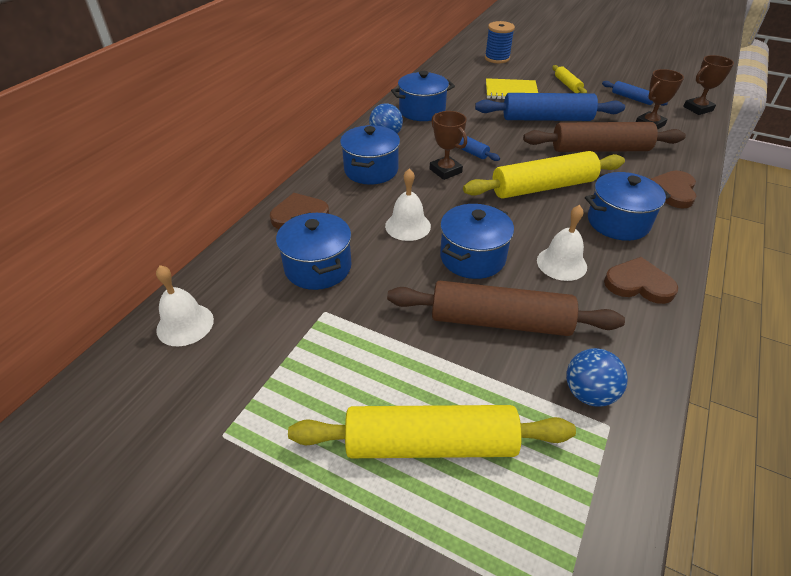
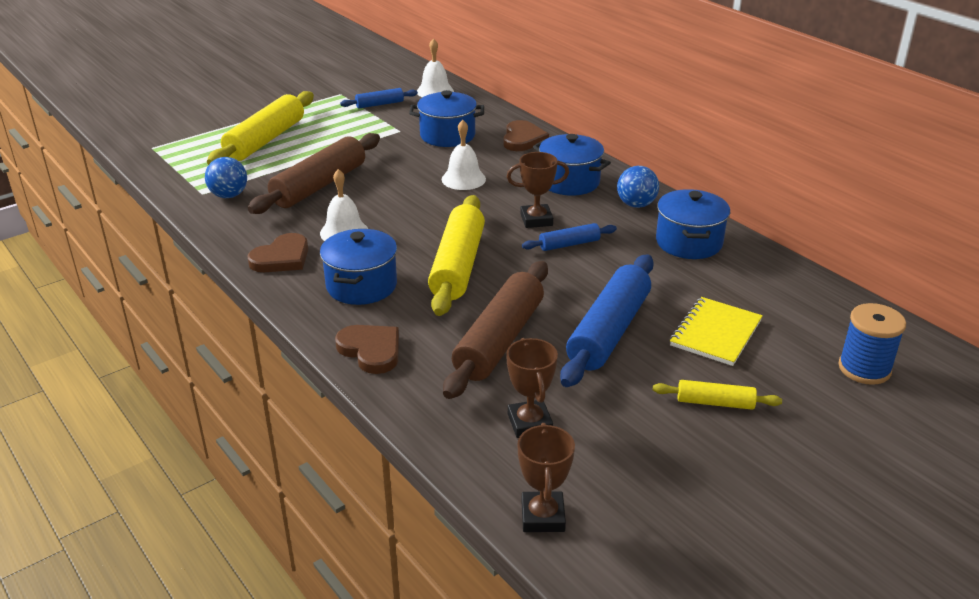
camera: 115 degrees right, 10 degrees down
(472, 257) = (394, 195): blue pot -> none
(631, 98) = (626, 453): blue rolling pin -> blue rolling pin (379, 104)

